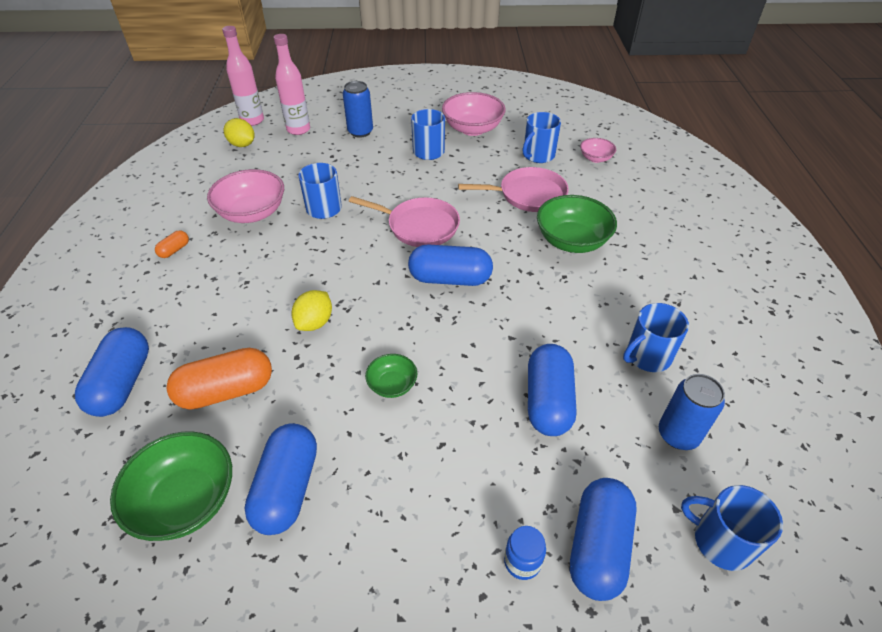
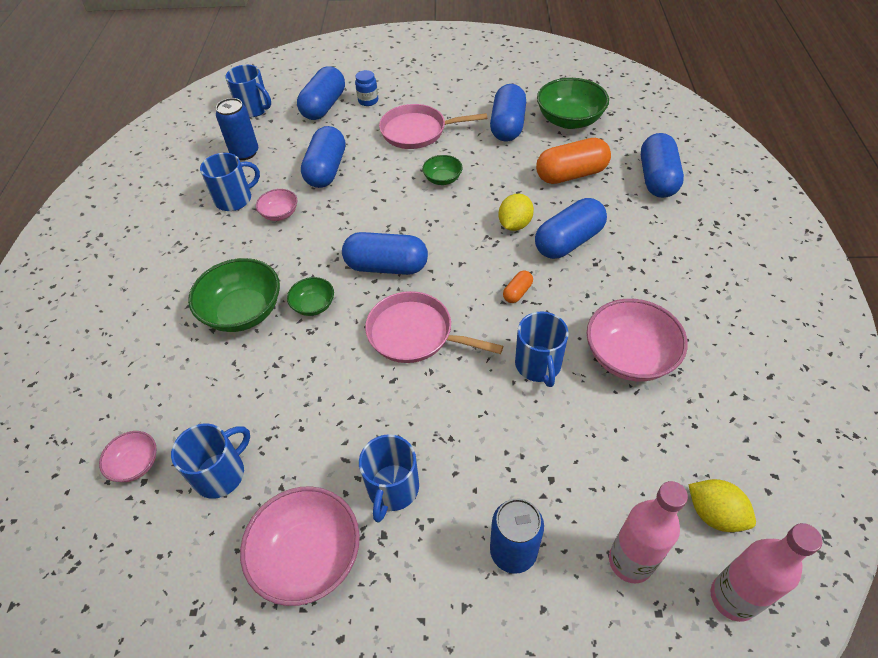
camera: 175 degrees left, 5 degrees up
(174, 250) = (695, 301): orange capsule -> orange capsule (517, 292)
(263, 303) = (568, 241): none -> blue capsule
(511, 246) = (313, 305): none -> green bowl
(528, 195) = (266, 386): pink pan -> pink pan (417, 131)
(582, 336) = (280, 214): none -> pink bowl

